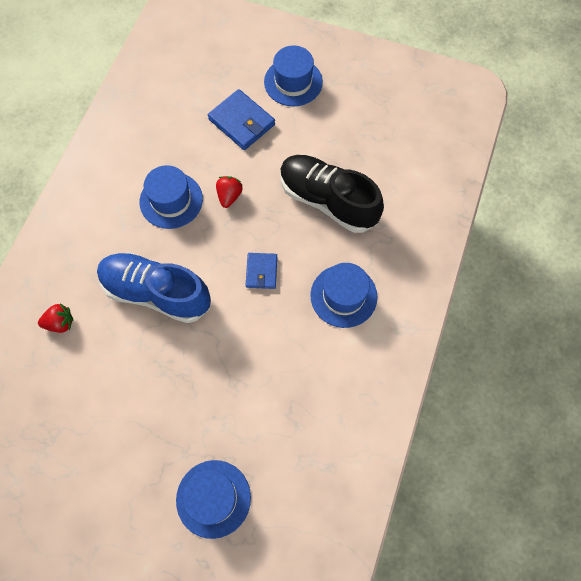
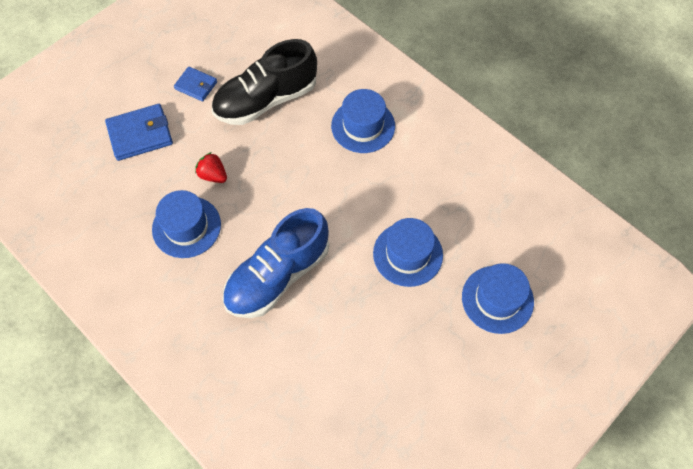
camera: 65 degrees left, 5 degrees down
(60, 323) = (261, 377): red strawberry -> none
(261, 272) = (305, 179): blue wallet -> blue wallet (196, 85)
(293, 82) = (126, 76): blue hat -> blue hat (408, 254)

